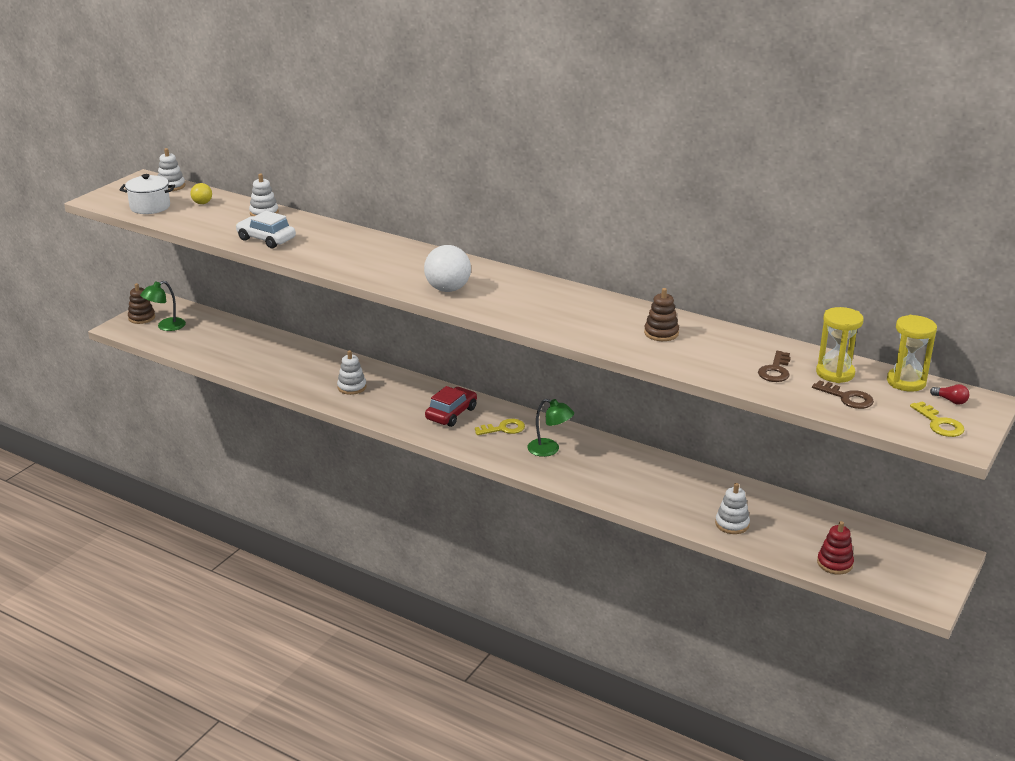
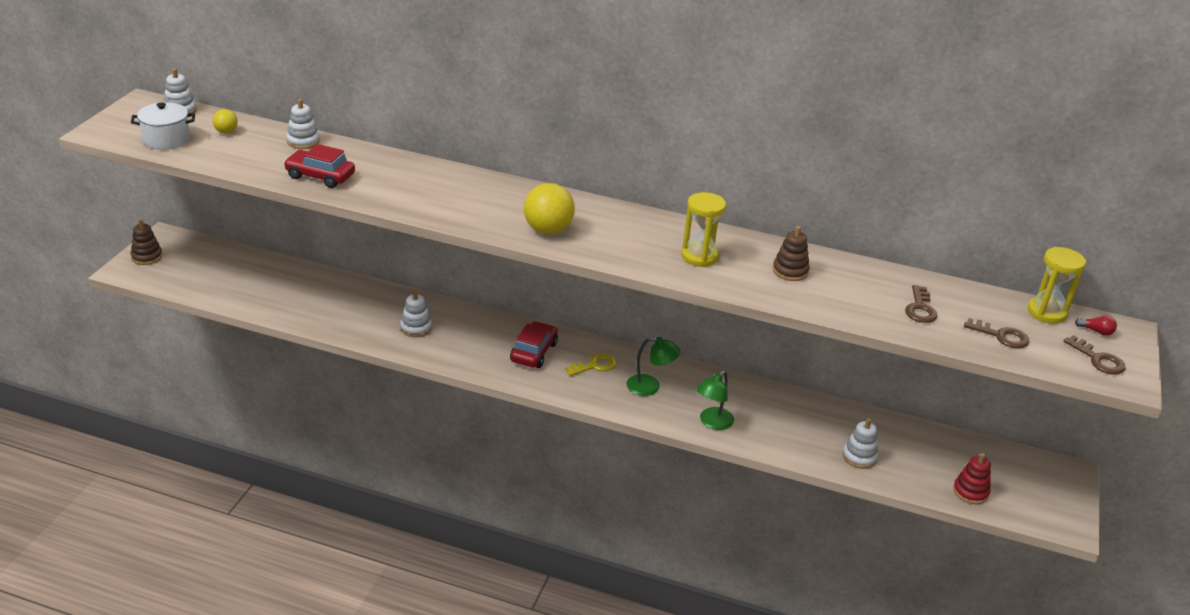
camera: 15 degrees left, 5 degrees up
(166, 326) = (179, 266): green lamp -> green lamp (712, 423)
(266, 239) = (320, 176): white car -> red car
(448, 289) = (548, 230): white ball -> yellow ball
(835, 373) = (977, 307): yellow hourglass -> yellow hourglass (699, 257)
(939, 423) = (1098, 359): yellow key -> brown key

